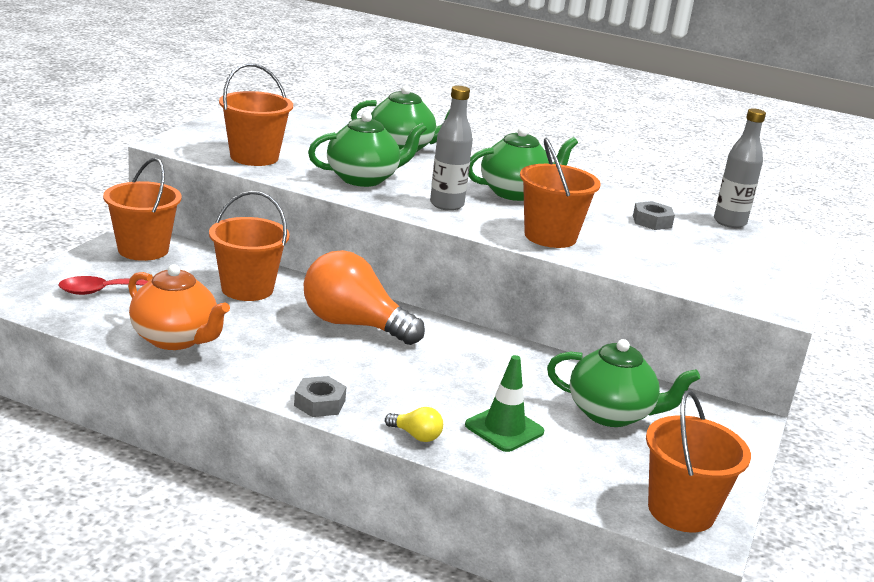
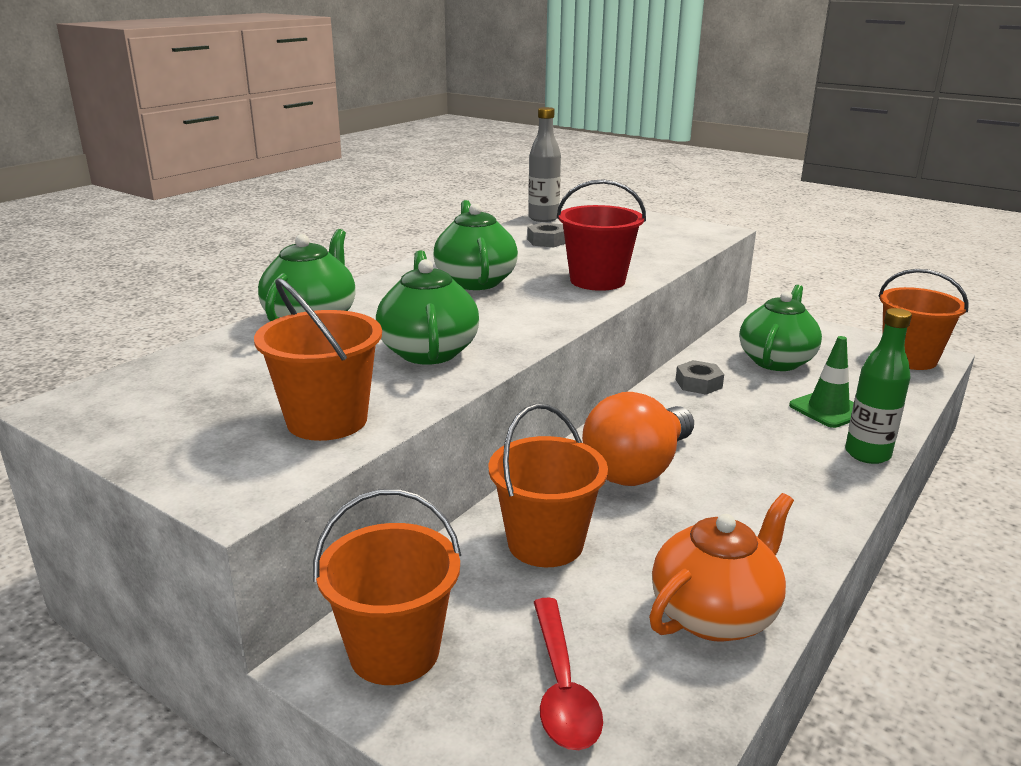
camera: 75 degrees left, 0 degrees up
(319, 403) = (833, 505): grey nut -> grey nut (698, 384)
(416, 436) = (867, 454): yellow light bulb -> green bottle
(446, 205) = (516, 315): grey bottle -> none
(550, 237) = (597, 281): orange bucket -> red bucket

